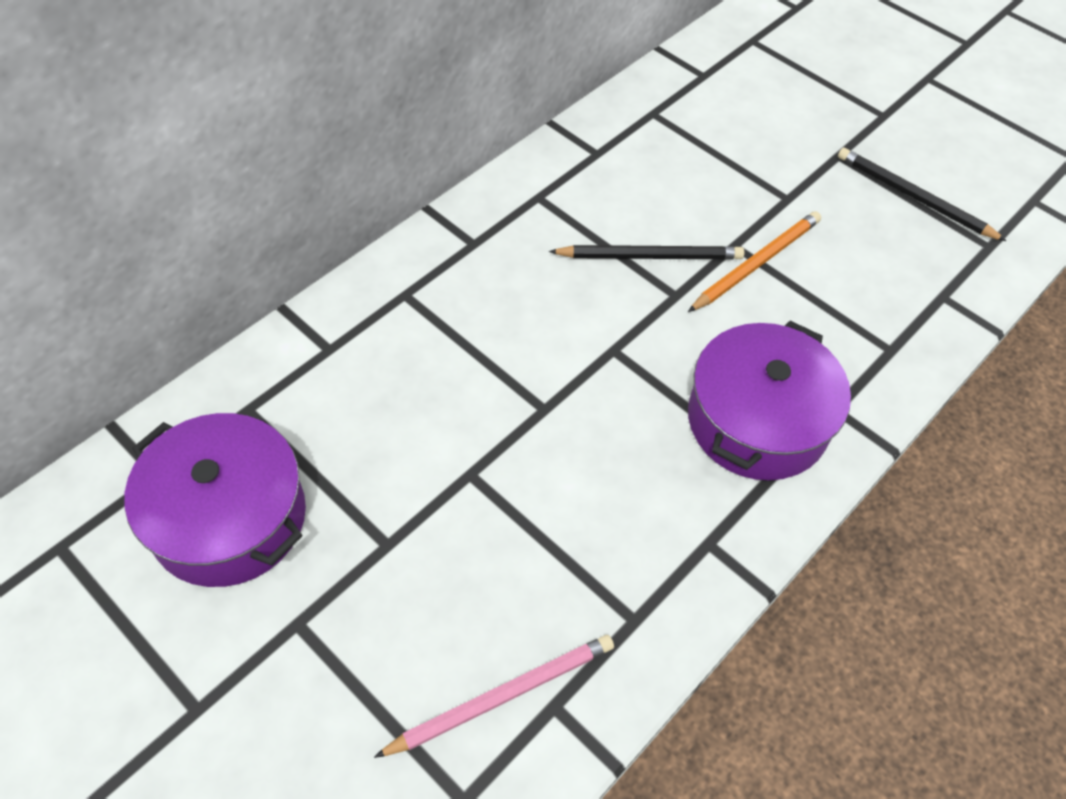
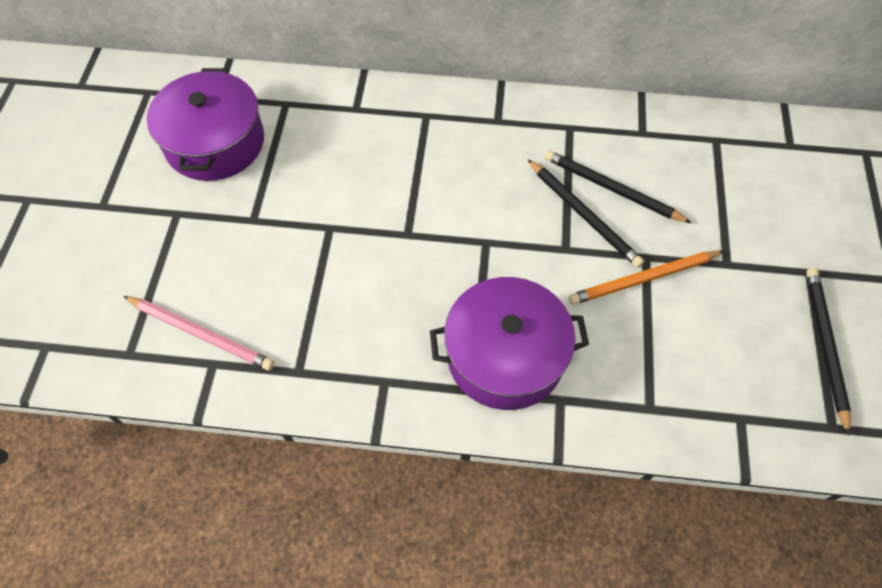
camera: 55 degrees right, 5 degrees up
(639, 217) = (611, 189): none -> black pencil
(756, 263) = (643, 279): orange pencil -> orange pencil turned 150 degrees clockwise

